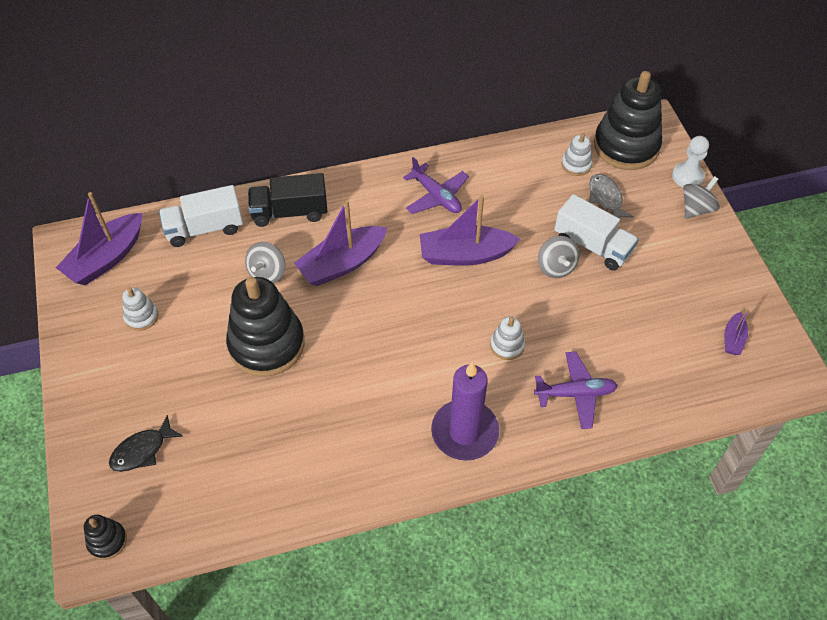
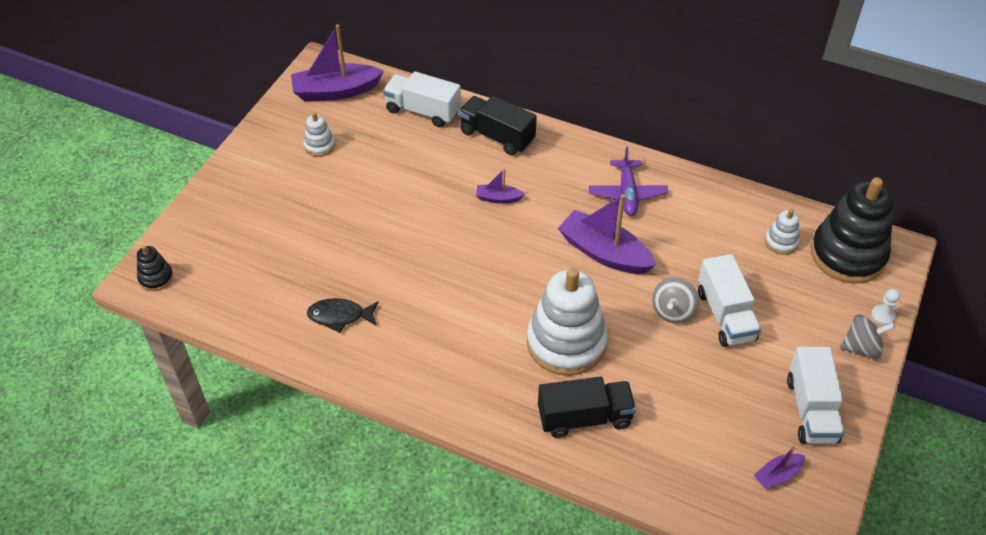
camera: 40 degrees right, 5 degrees down
(142, 450) = (233, 235): black fish -> black fish (340, 316)
(266, 344) = (384, 220): black stacking toy -> none
(267, 273) = (436, 170): grey spinning top -> none
(342, 264) = (498, 198): purple boat -> purple boat, size x0.49
(464, 432) = (465, 382): purple candle -> none
(507, 345) = (566, 343): white stacking toy -> white stacking toy, size x2.22
(575, 393) = (584, 417): purple plane -> black truck
(606, 198) = (780, 285): grey fish -> none
(687, 176) = (882, 316): white pawn -> white pawn, size x0.64
(709, 276) = (811, 409): none -> white truck

